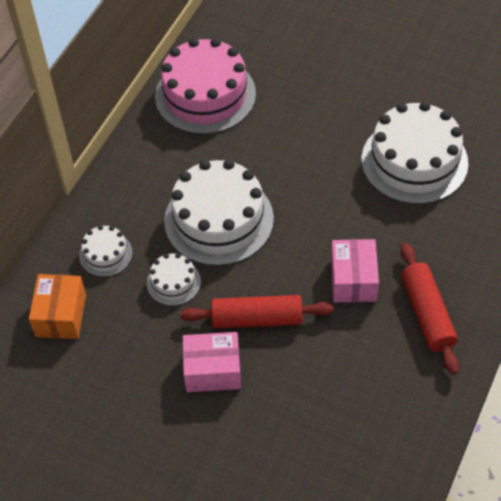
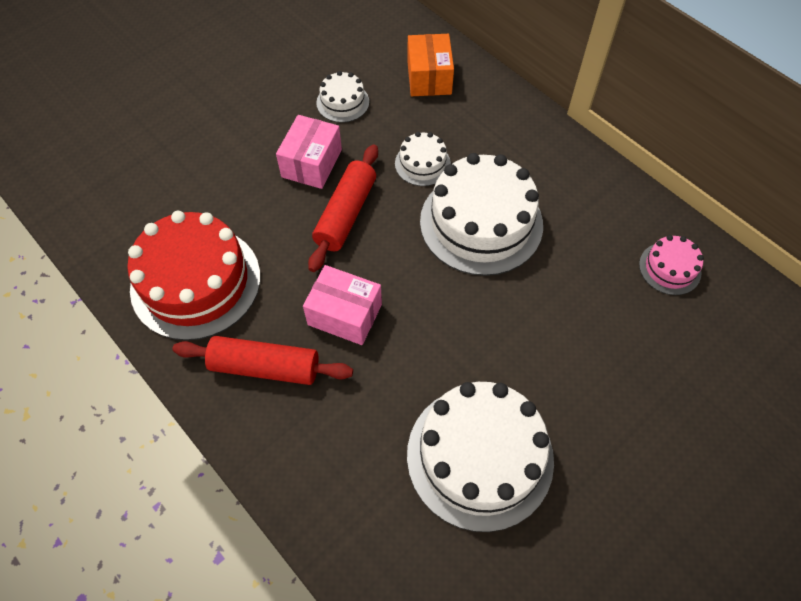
camera: 110 degrees right, 5 degrees up
(61, 315) = (429, 77): orange box -> orange box turned 60 degrees clockwise
(105, 254) = (481, 123): white cake -> white cake (342, 102)
(205, 95) = (669, 268): pink cake -> pink cake, size x0.48
(383, 402) = (196, 282): none -> red cake

